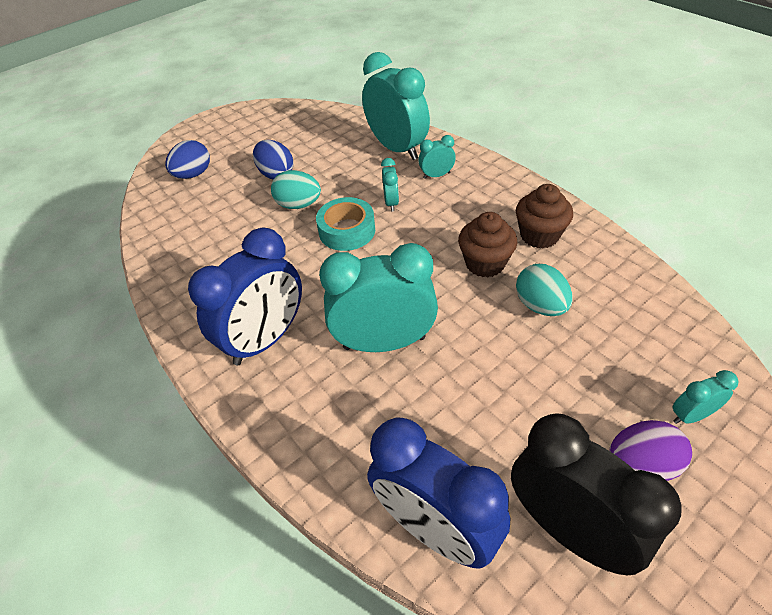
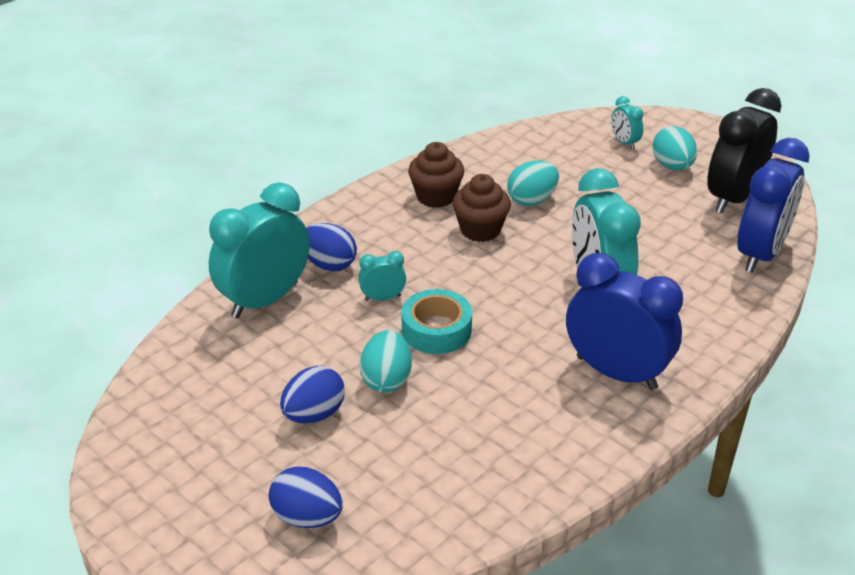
camera: 100 degrees left, 10 degrees down
(436, 175) = (329, 264): turquoise clock -> blue egg
(641, 464) = (672, 166): purple egg -> turquoise egg

